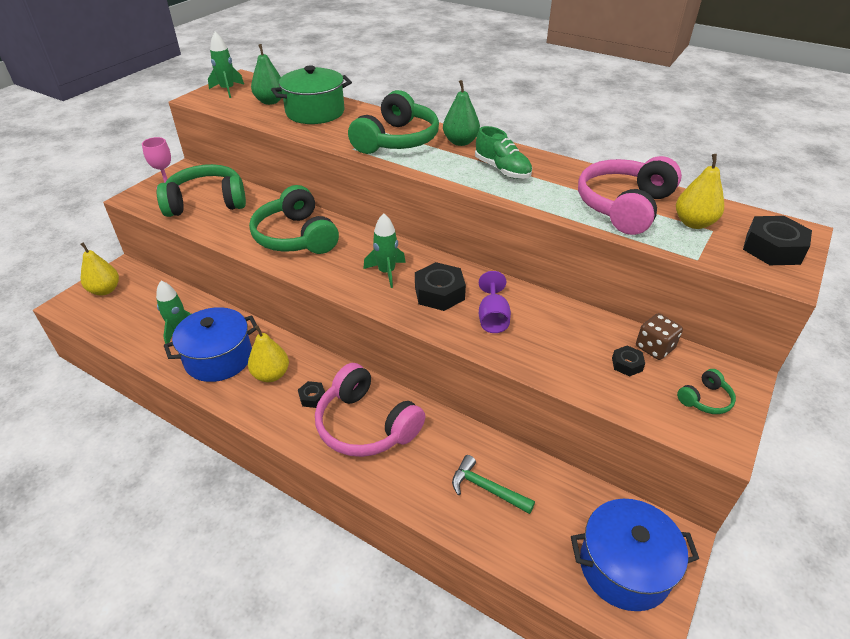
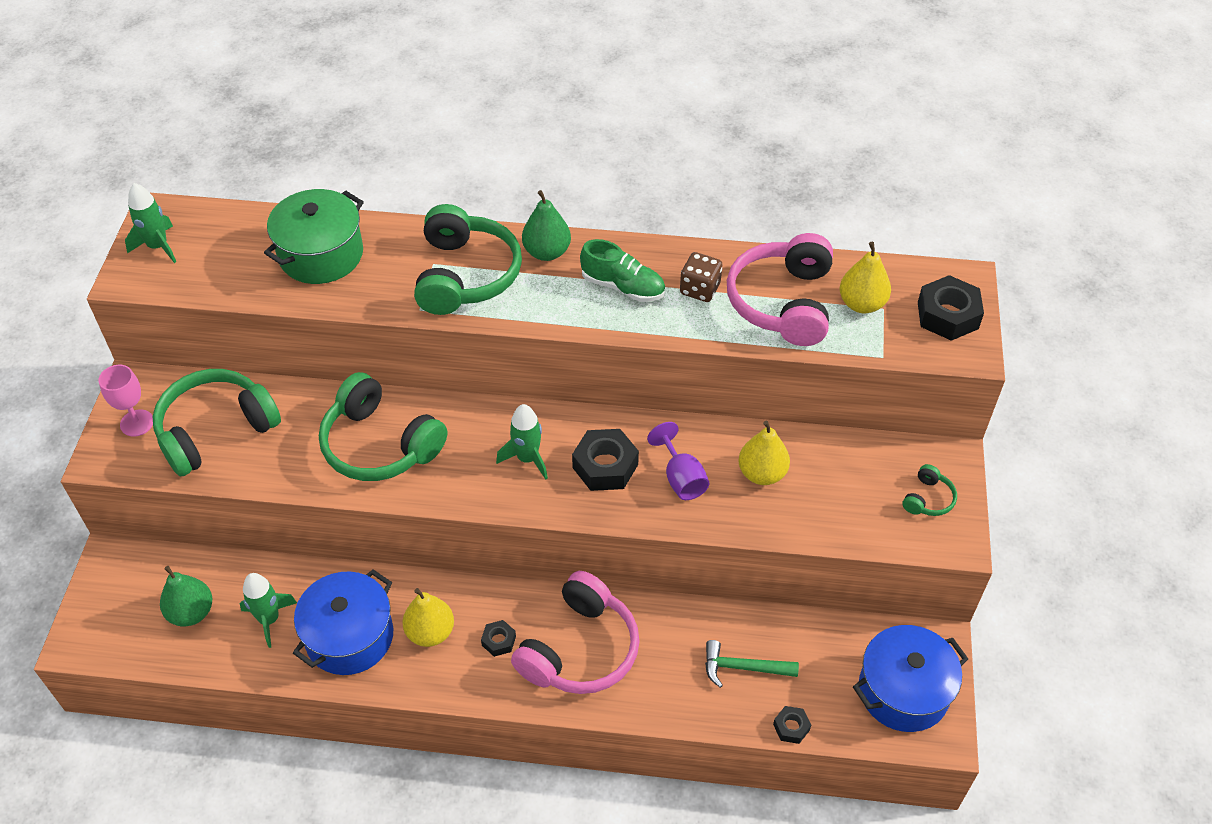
camera: 25 degrees left, 10 degrees up
(105, 290) = (114, 600): yellow pear -> yellow pear (762, 473)
(270, 101) = (241, 252): green pear -> green pear (191, 612)
(366, 425) = (580, 649): pink headphones -> pink headphones turned 75 degrees counterclockwise
(627, 364) = (841, 485): black nut -> black nut (791, 727)
(654, 348) = (860, 453): brown dice -> brown dice (700, 289)

